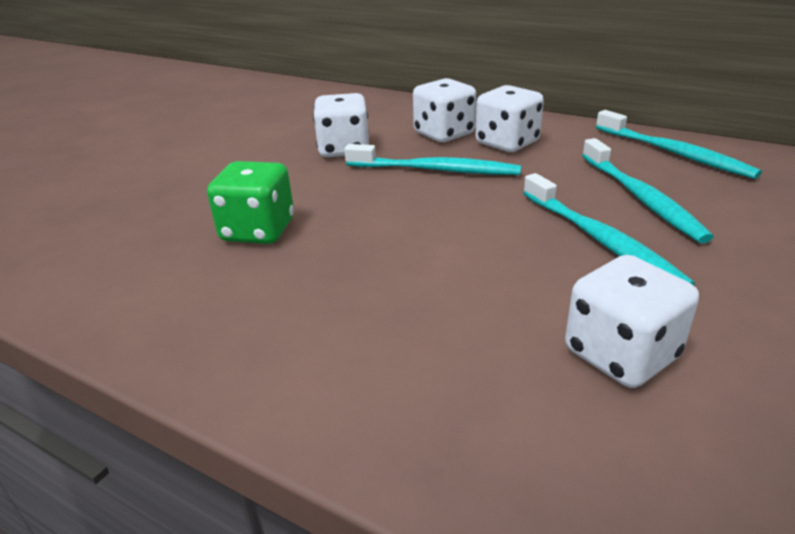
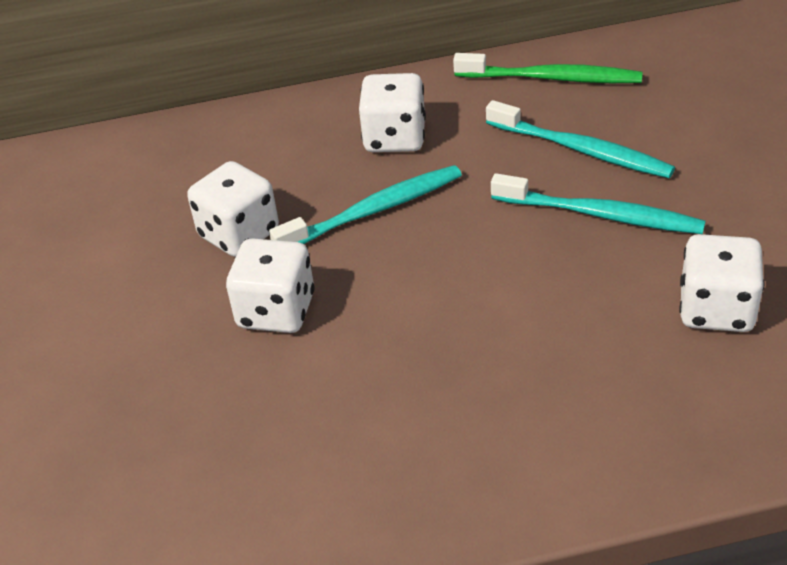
camera: 40 degrees left, 10 degrees up
(258, 231) = (311, 380): green dice -> none
(444, 134) = (315, 156): white dice -> white dice (276, 311)
(673, 153) = (551, 78): turquoise toothbrush -> green toothbrush

